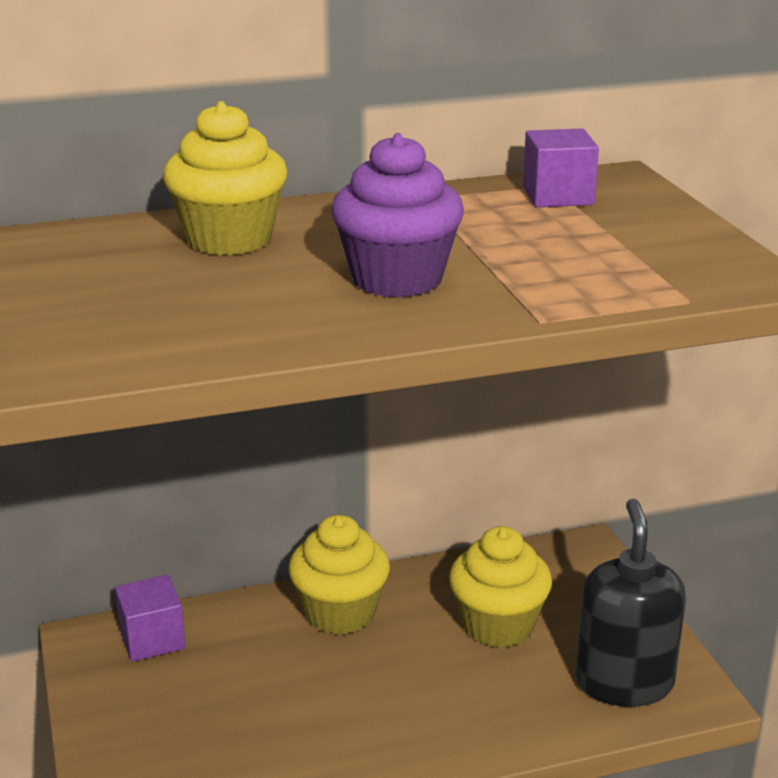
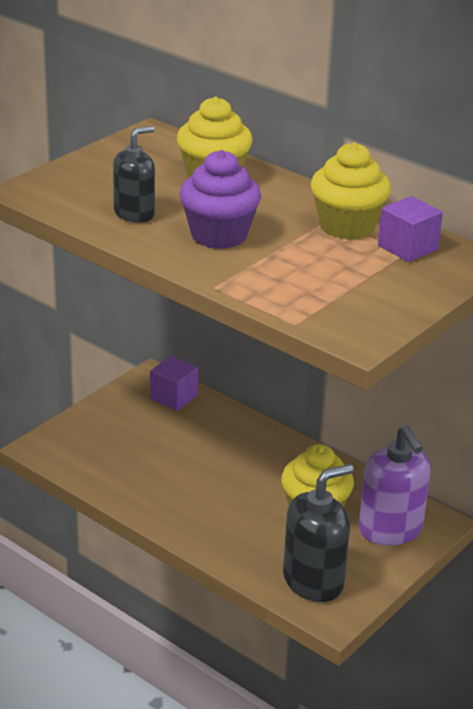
camera: 55 degrees right, 5 degrees up
(257, 313) = (134, 213): none -> black soap dispenser
(340, 613) = (262, 449): yellow cupcake -> yellow cupcake (347, 226)
(575, 584) = (390, 530): none -> purple soap dispenser

